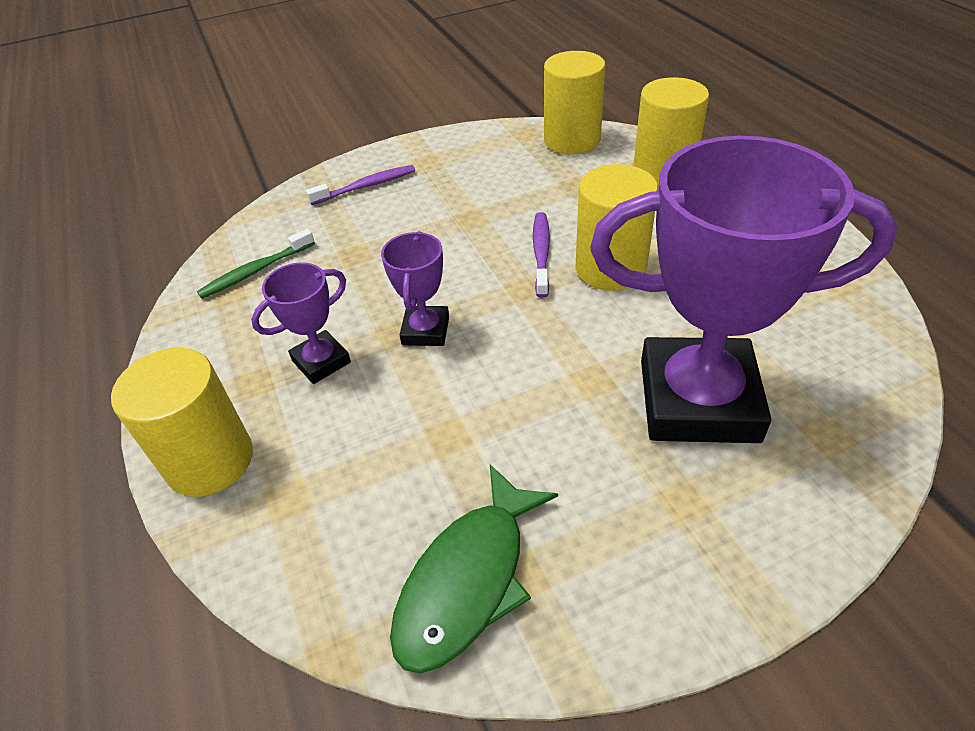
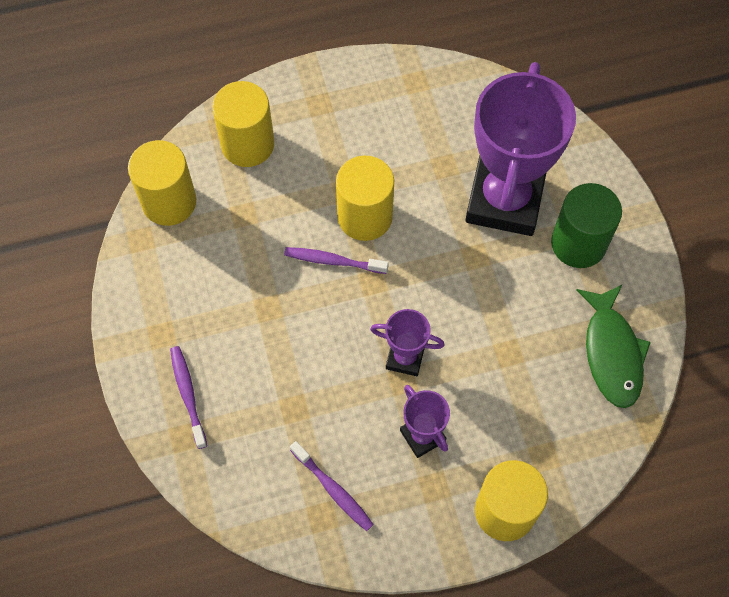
camera: 85 degrees left, 20 degrees up
(256, 271) = (296, 494): green toothbrush -> none
(259, 296) = (332, 489): none -> purple toothbrush
(468, 579) = (612, 353): green fish -> green fish turned 45 degrees clockwise
(661, 507) = (578, 243): none -> green cylinder

